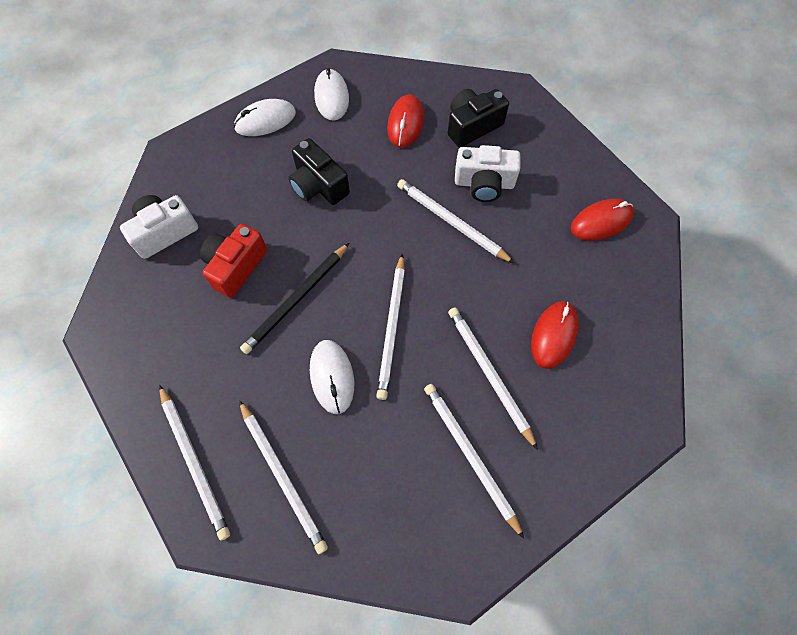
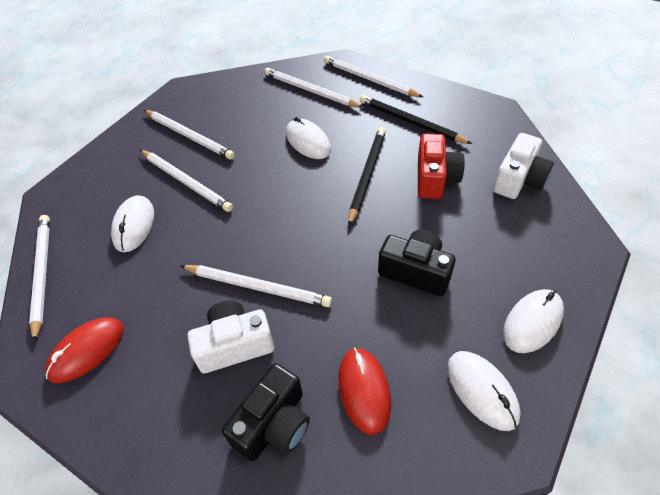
camera: 160 degrees right, 15 degrees down
(202, 355) = (410, 122): none -> black pencil
(392, 327) = (277, 184): white pencil -> white pencil (42, 274)
(553, 335) = (134, 225): red mouse -> white mouse

